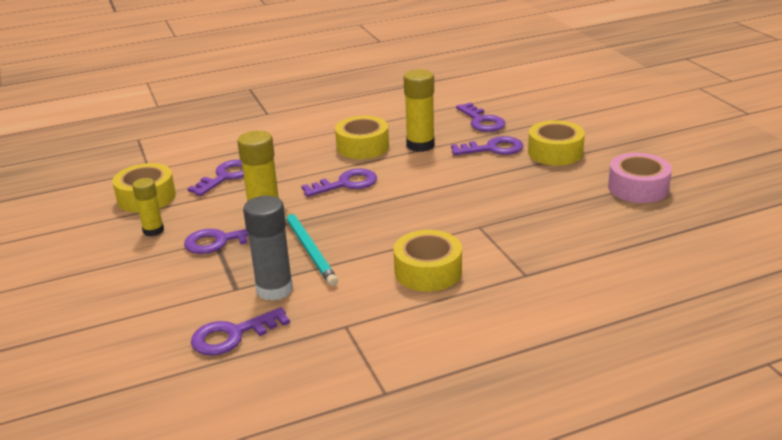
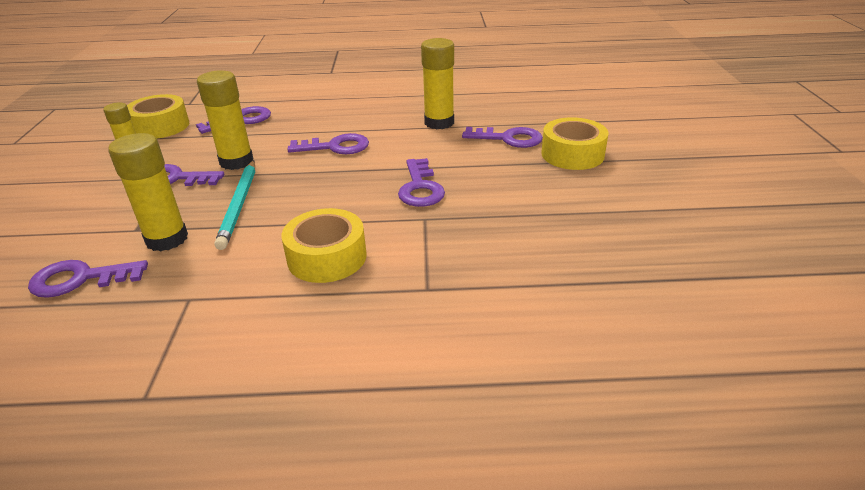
camera: 20 degrees right, 5 degrees up
(274, 289) = (167, 239): grey glue stick -> yellow glue stick
(362, 146) = (384, 115): yellow tape -> none
(482, 121) = (520, 110): purple key -> purple key (420, 188)
(638, 188) = (641, 213): pink tape -> none

